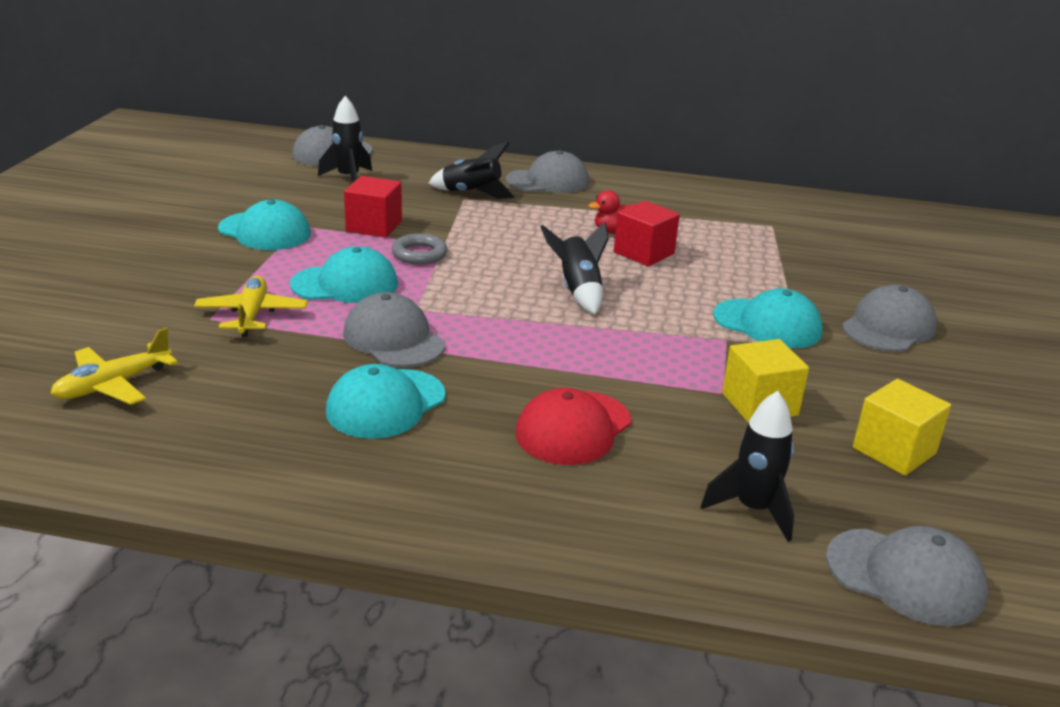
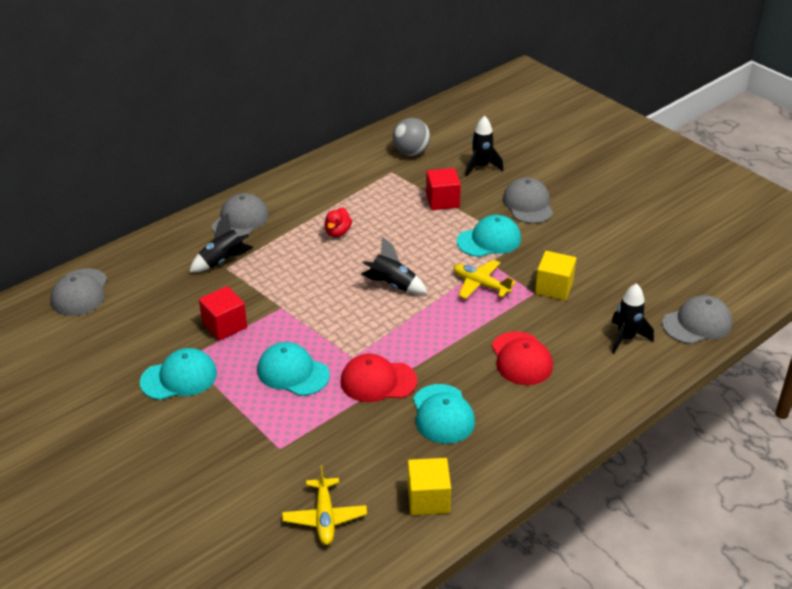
camera: 50 degrees left, 10 degrees up
(252, 315) = (293, 428): yellow plane -> yellow plane (480, 285)
(345, 284) = (293, 372): turquoise cap -> turquoise cap turned 90 degrees counterclockwise
(348, 178) = (134, 304): black rocket -> black rocket (481, 167)
(394, 339) = (378, 381): grey cap -> red cap
(419, 254) = (285, 324): grey ring -> none
(644, 253) = (374, 237): red cube -> red cube (442, 201)
(828, 224) = (411, 152): none -> grey ball
(894, 451) = (621, 271): yellow cube -> yellow cube (428, 499)

